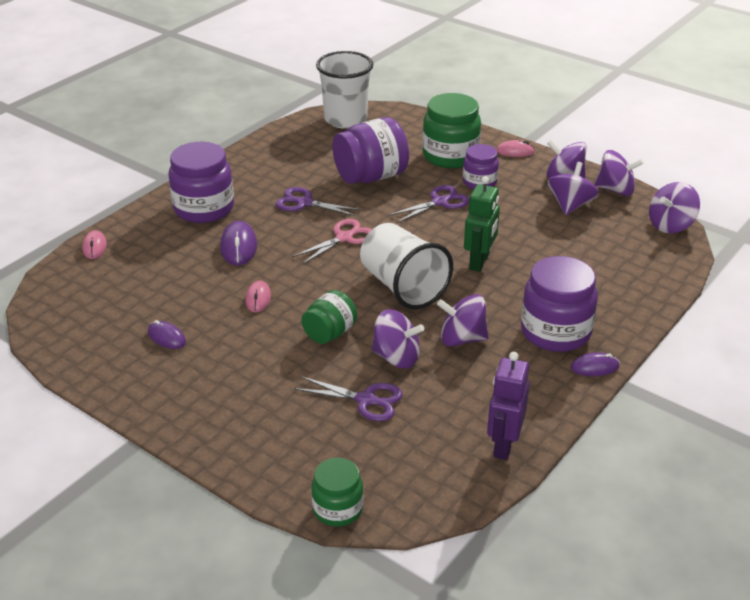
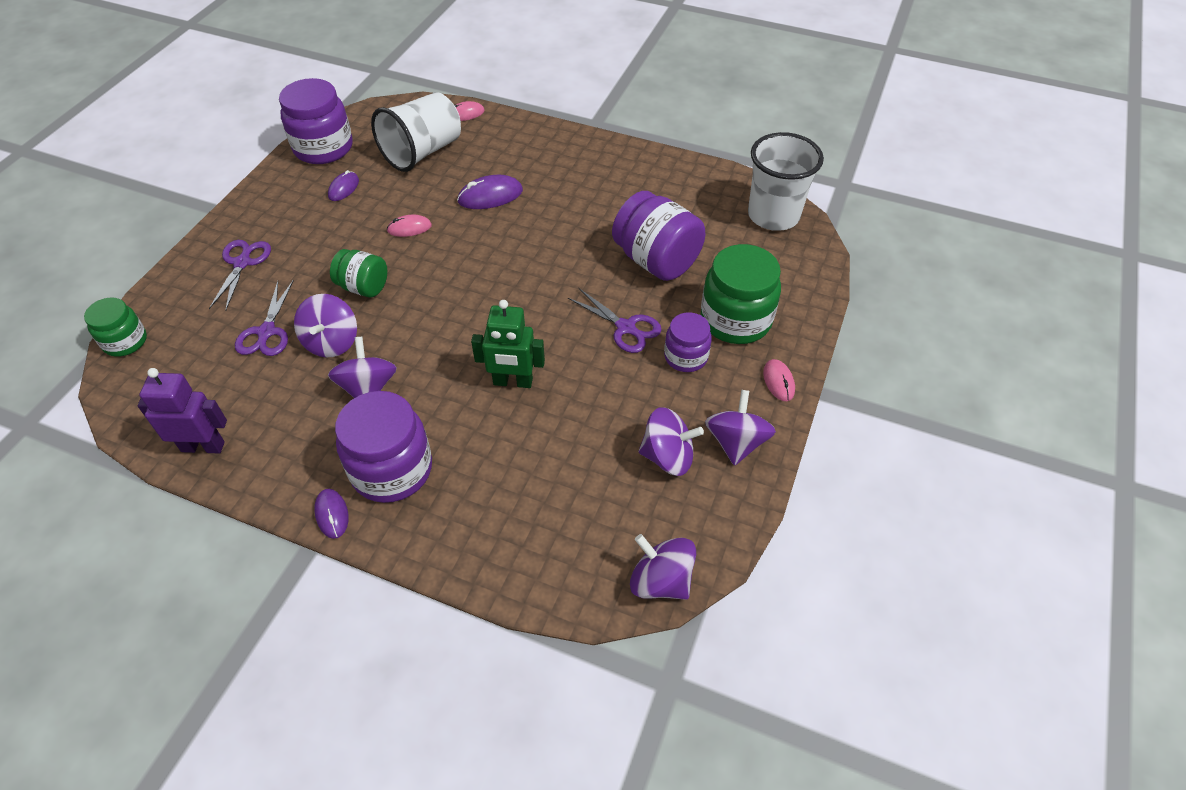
camera: 75 degrees right, 15 degrees up
(204, 208) = (547, 159): purple jar -> purple jar (323, 148)
(304, 203) = (583, 222): purple scissors -> purple scissors (242, 263)
(344, 238) = (528, 264): pink scissors -> none
(403, 287) = (450, 326): white cup -> white cup (422, 152)
(615, 190) = (728, 505): purple spinning top -> none

